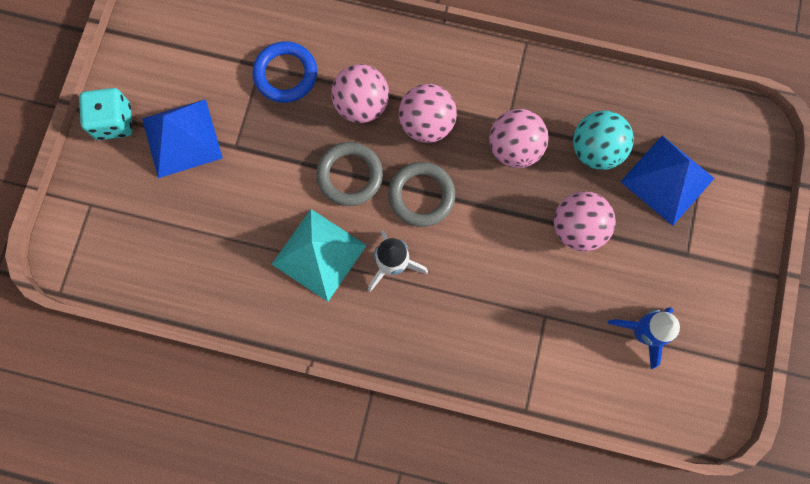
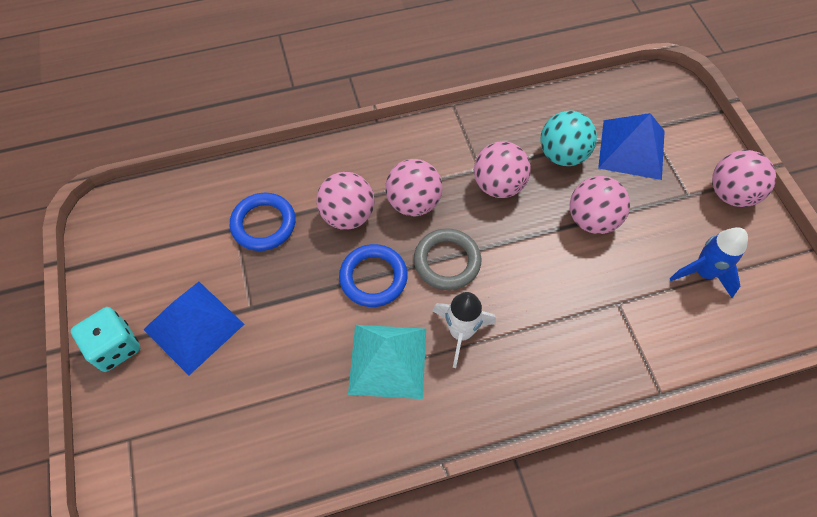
camera: 30 degrees left, 15 degrees down
(350, 175) = (373, 277): grey ring -> blue ring
(729, 275) = (730, 194): none -> pink ball

